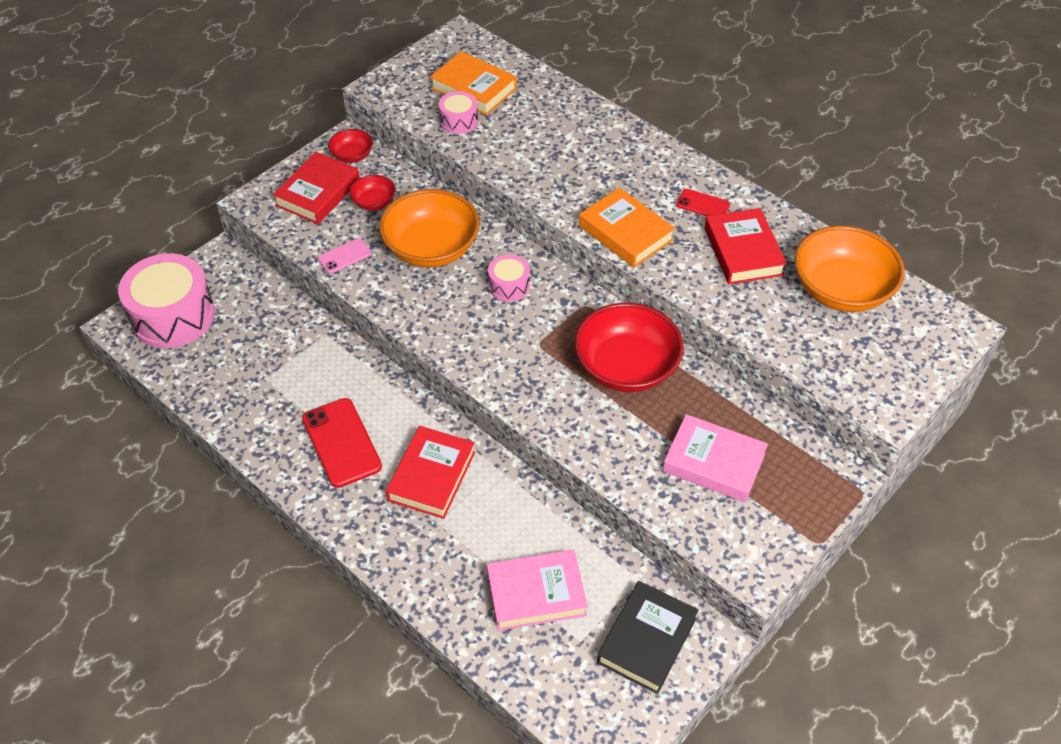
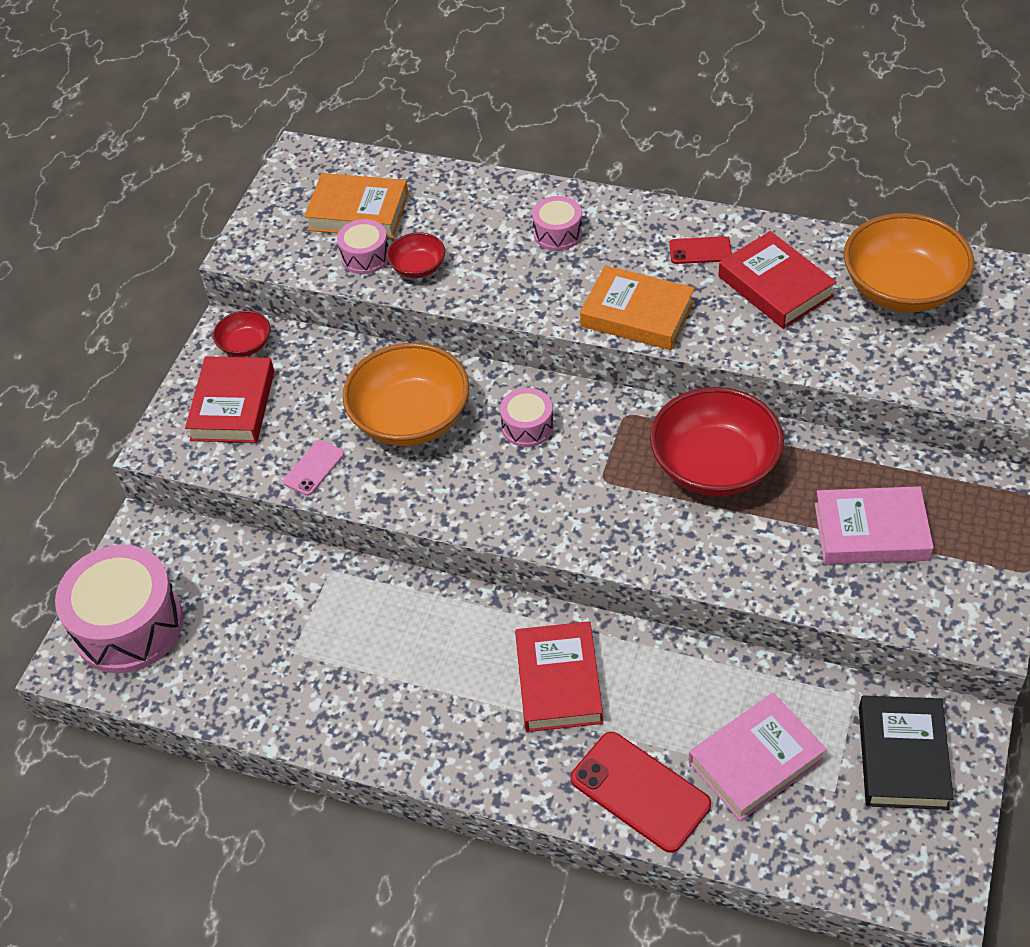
camera: 20 degrees left, 0 degrees up
(341, 442) = (431, 688): red phone -> red phone (640, 791)
(374, 202) = (308, 391): red bowl -> red bowl (418, 267)
(605, 154) = (558, 233): none -> pink drum

